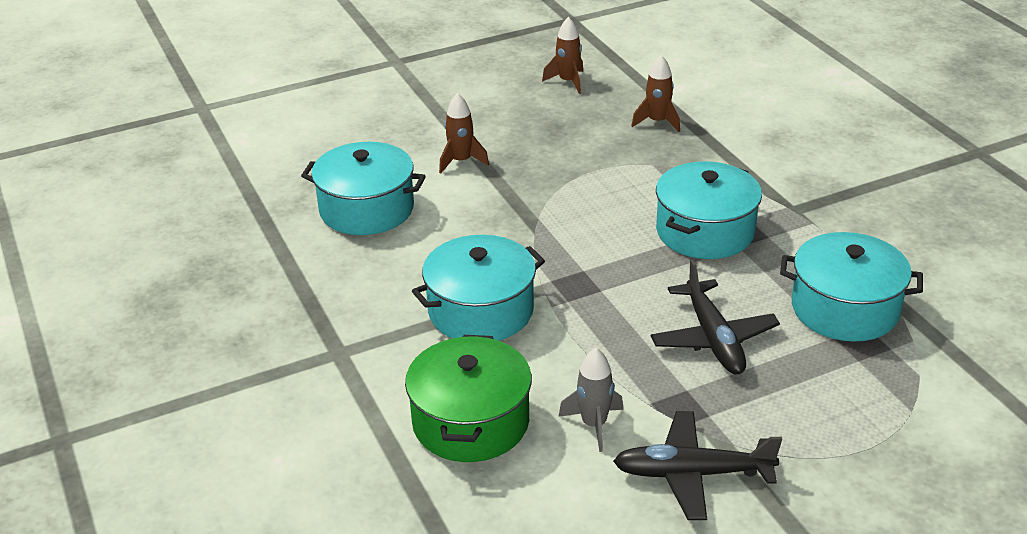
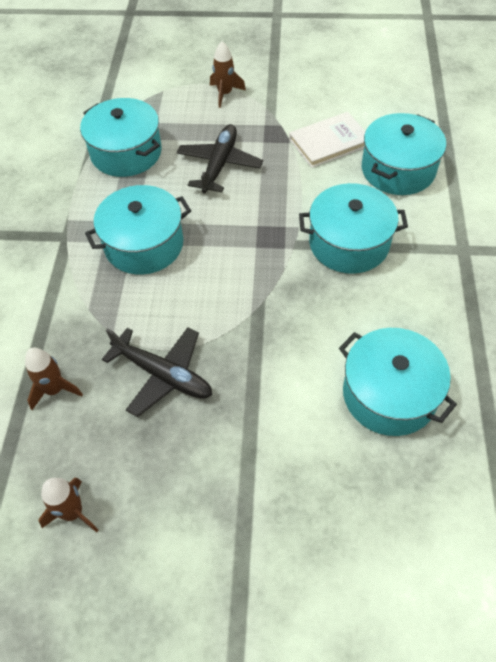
camera: 150 degrees left, 20 degrees up
(461, 161) = (270, 423): brown rocket -> brown rocket (225, 94)
(471, 422) = (398, 169): green pot -> turquoise pot
(594, 425) = (329, 142): grey rocket -> white book
(693, 474) = (298, 102): black plane -> black plane (162, 374)

